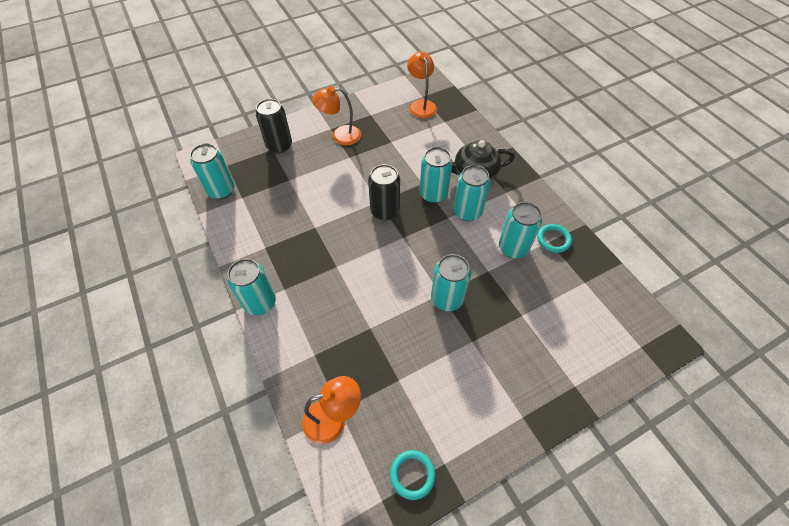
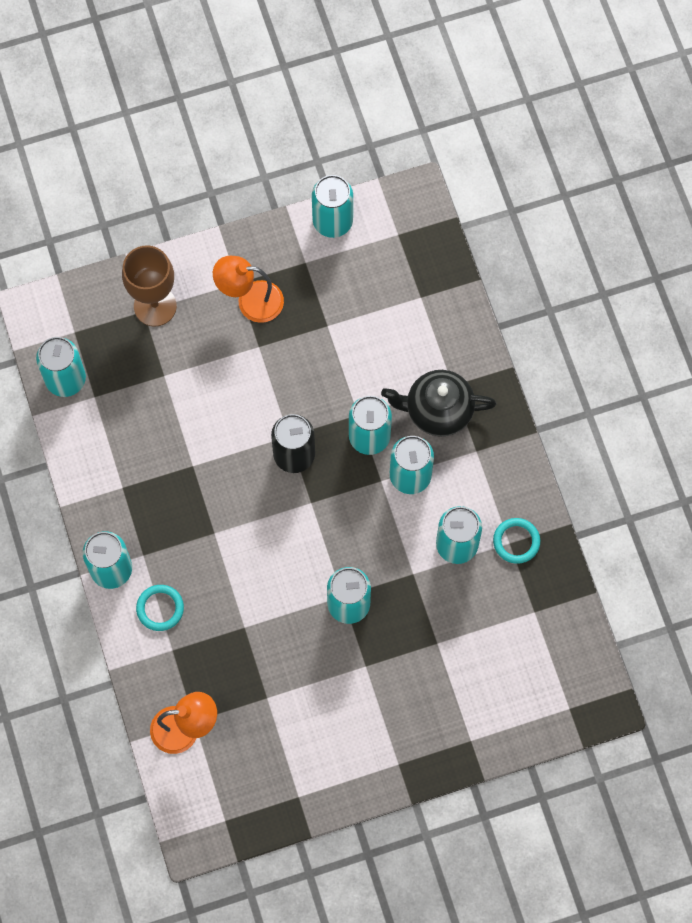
camera: 10 degrees right, 15 degrees up
(279, 146) = (155, 306): black can -> brown goblet
(382, 95) = (332, 221): none -> turquoise can
(412, 475) = (261, 801): turquoise ring -> turquoise ring (160, 608)
(421, 105) = (391, 255): orange lamp -> none

